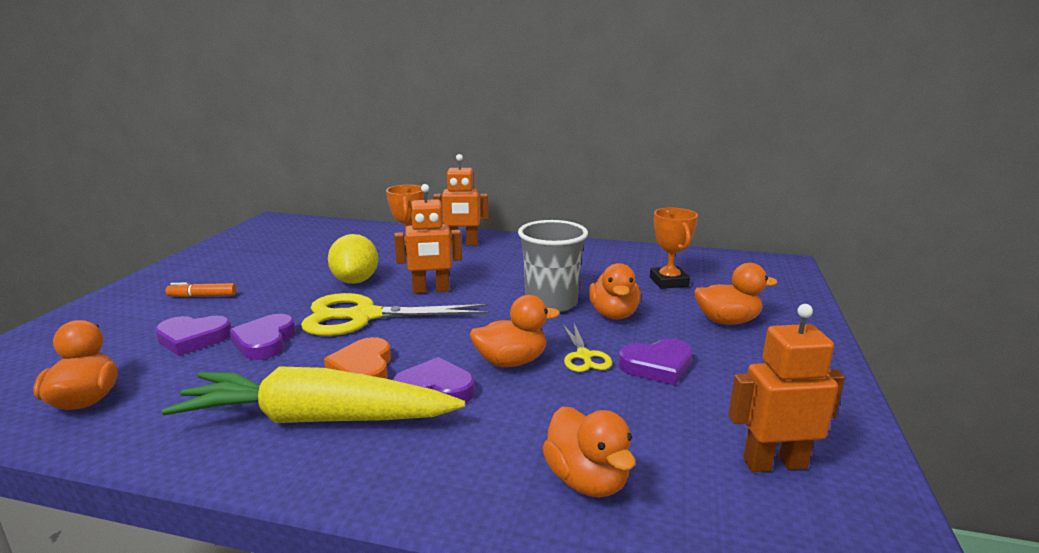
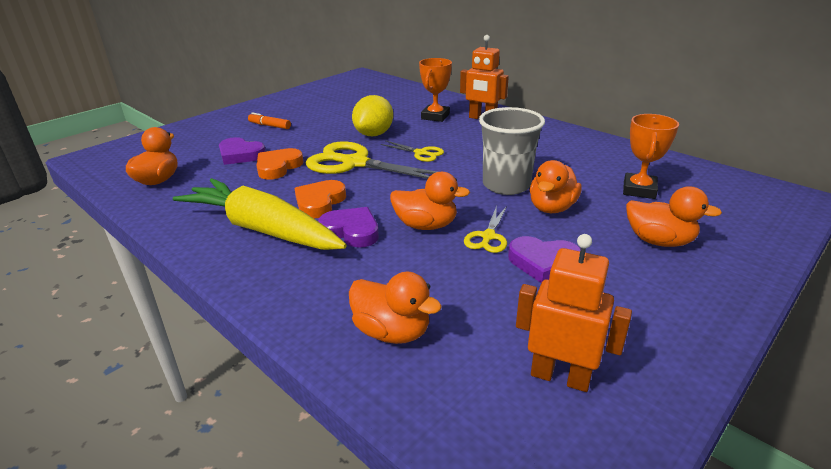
camera: 30 degrees right, 10 degrees up
(265, 341) = (278, 167): purple heart -> orange heart
(431, 290) = (421, 153): orange robot -> yellow scissors
(587, 480) = (392, 332): orange duck -> orange duck turned 60 degrees counterclockwise

